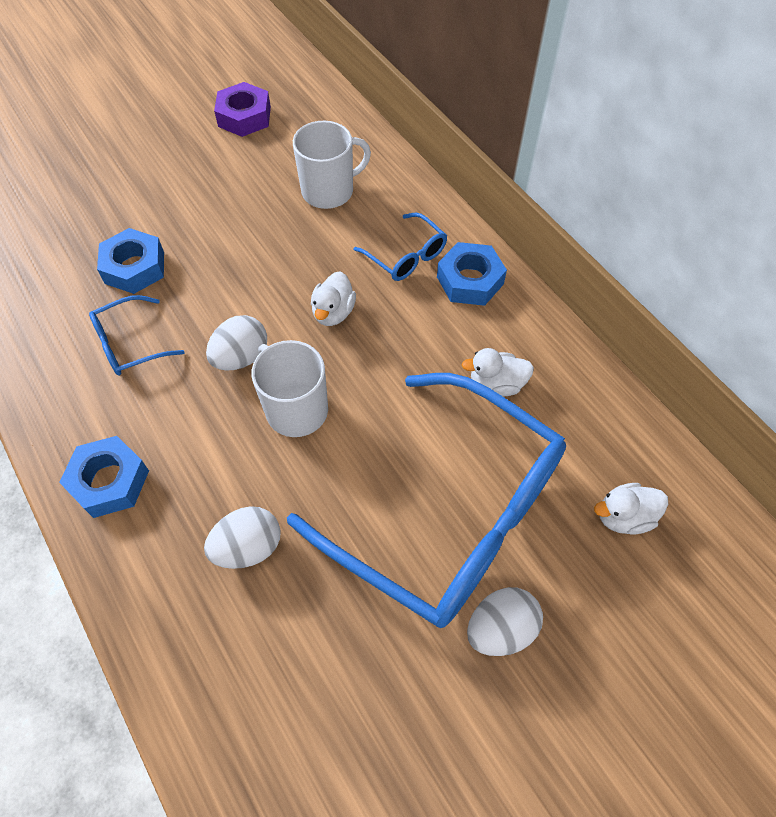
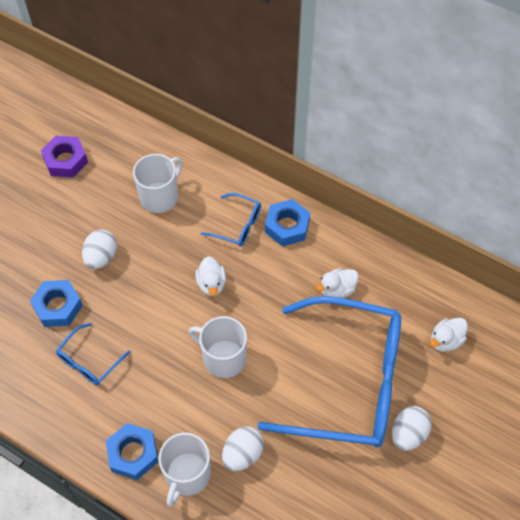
camera: 25 degrees left, 0 degrees up
(159, 541) = (187, 475): none -> white mug
(241, 357) = (169, 339): white egg -> white egg (101, 257)

